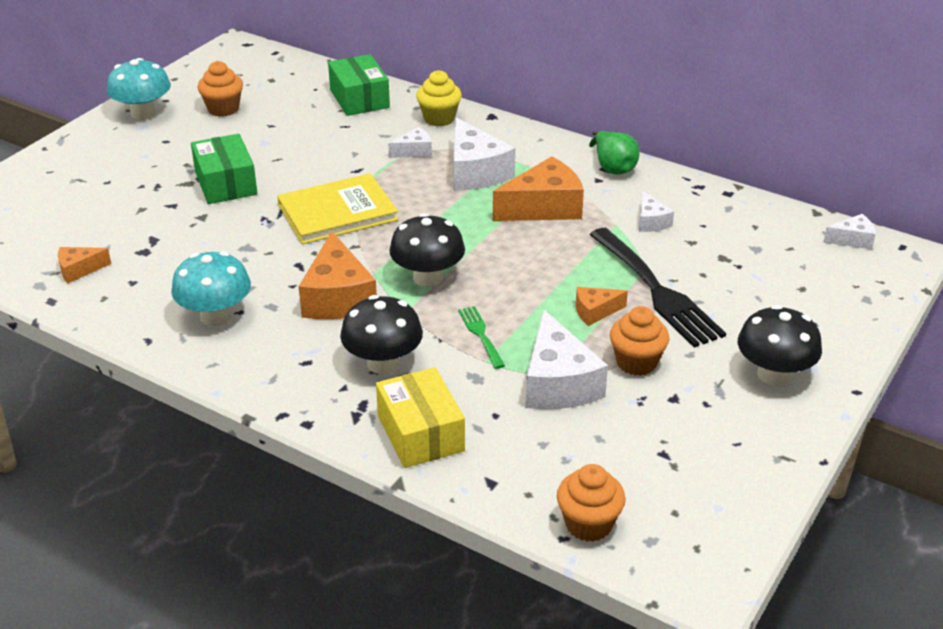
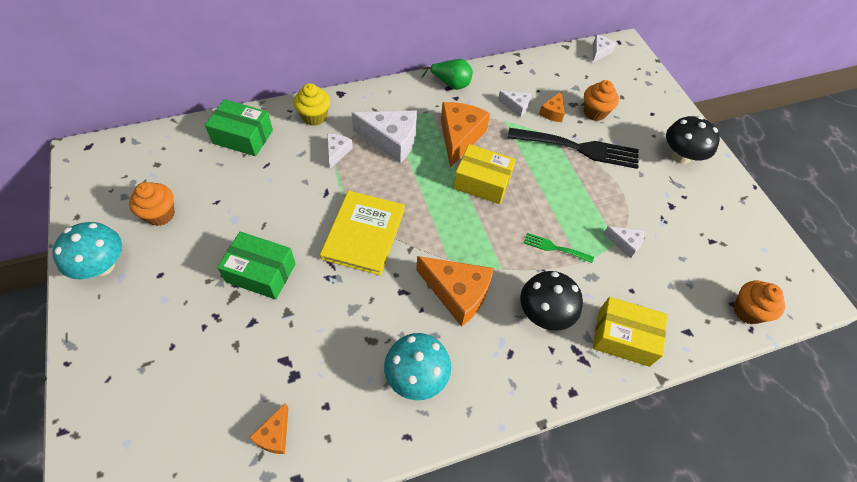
camera: 55 degrees left, 20 degrees up
(428, 278) = (478, 235): black mushroom -> none
(502, 249) = (482, 182): none -> yellow box
(558, 383) = (625, 243): white cheese -> white cheese, size x0.52
(595, 311) = (575, 185): orange cheese -> orange cheese (552, 112)
(636, 362) = (632, 199): orange cupcake -> orange cupcake (594, 112)

